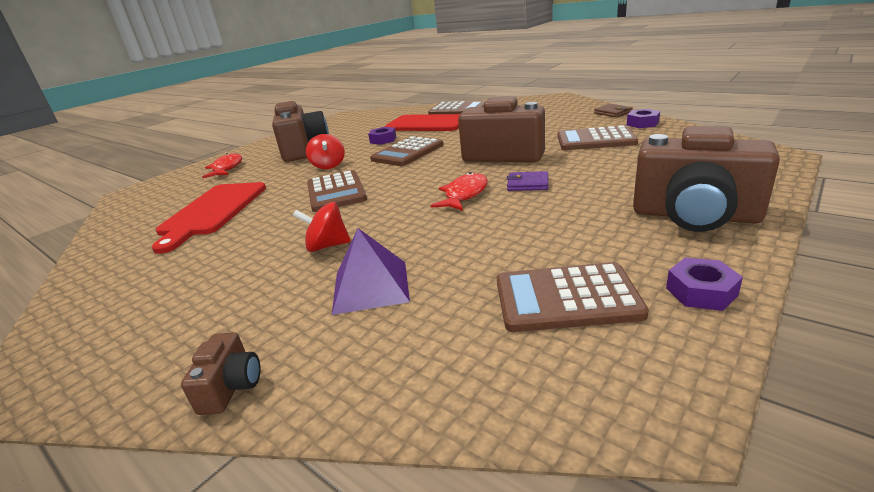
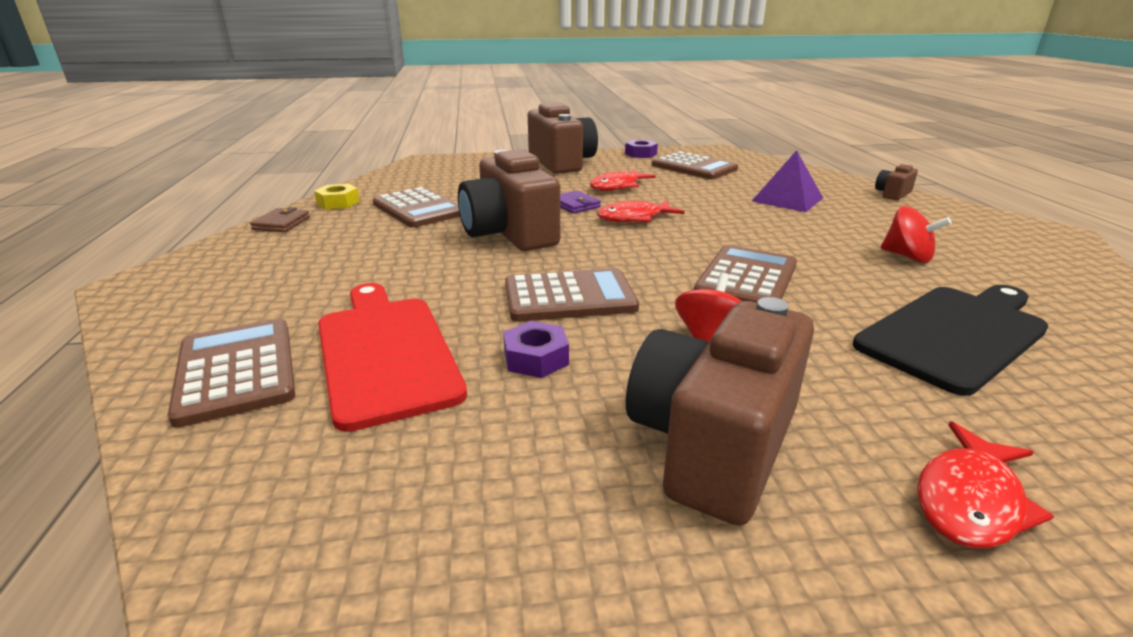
camera: 140 degrees left, 0 degrees up
(212, 211) = (954, 334): red cutting board -> black cutting board
(327, 246) = (801, 229): red spinning top -> red spinning top (907, 257)
(552, 215) = (617, 186): none -> red fish
(642, 123) = (338, 203): purple nut -> yellow nut

